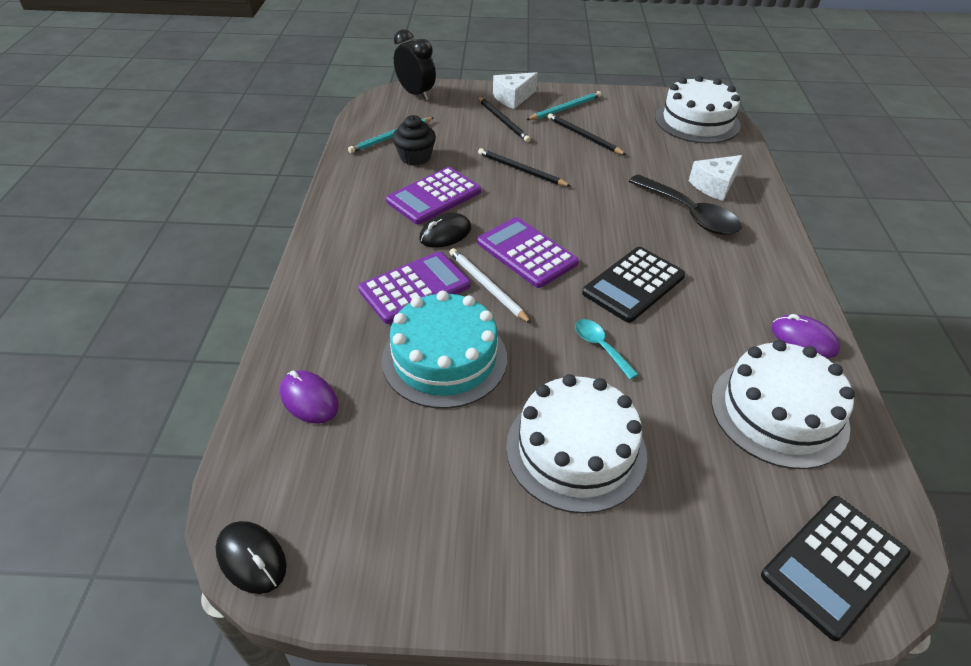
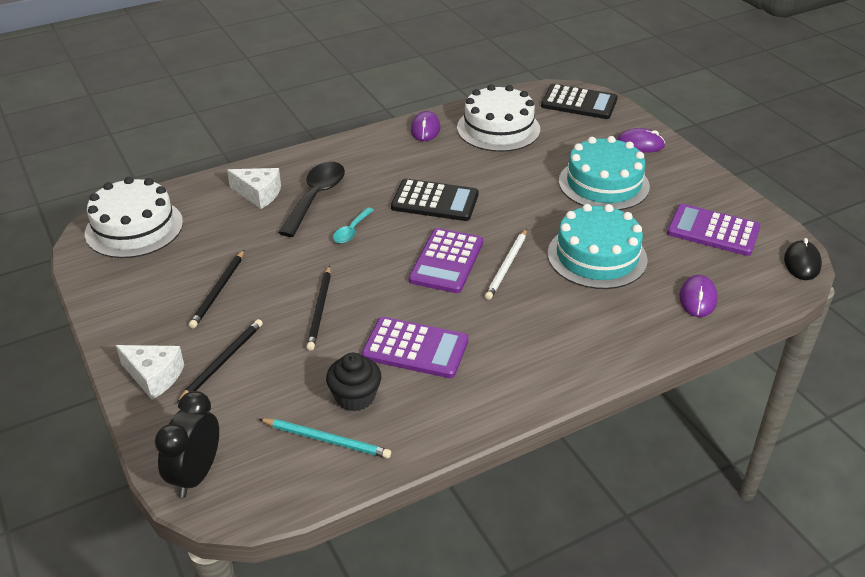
camera: 120 degrees left, 5 degrees down
(415, 288) = (547, 301): purple calculator -> purple calculator (713, 231)
(445, 234) = (465, 315): black mouse -> none
(565, 108) = (158, 324): turquoise pencil -> none
(576, 450) = (603, 184): white cake -> turquoise cake
(600, 347) = (513, 198): turquoise spoon -> turquoise spoon (351, 231)
(656, 569) = (640, 144): none -> purple mouse

